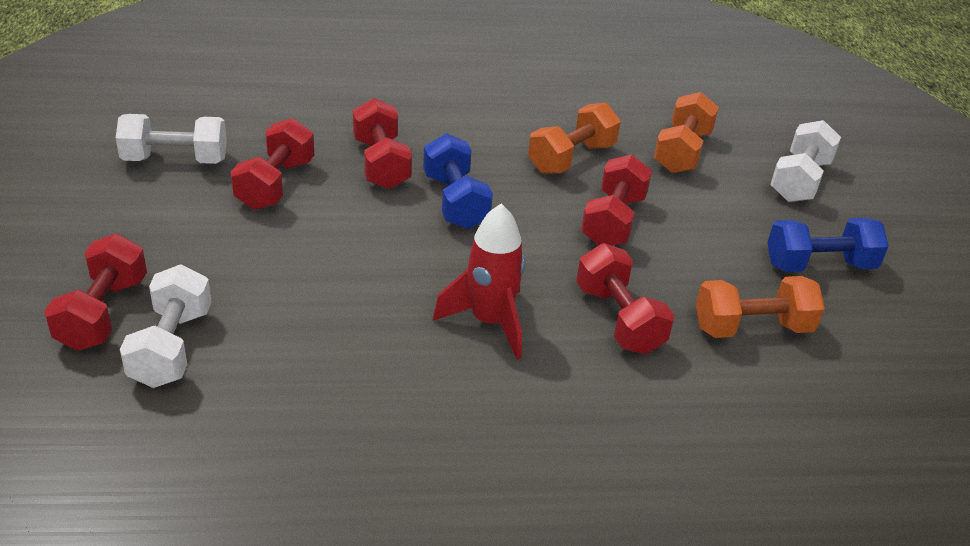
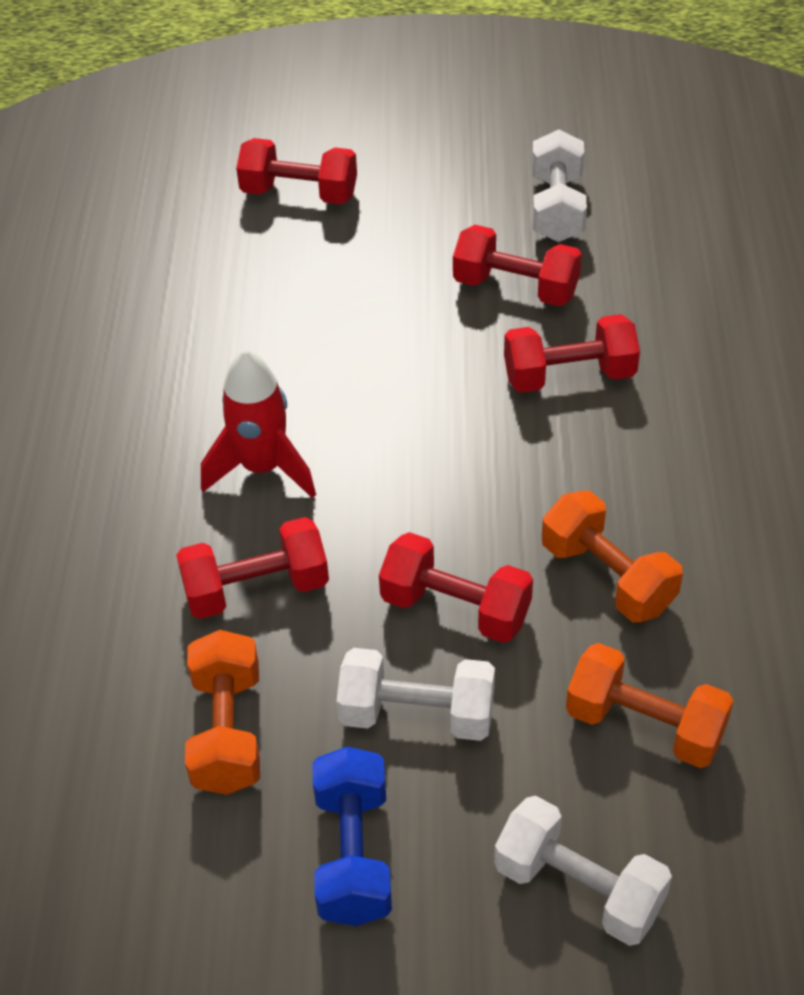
camera: 100 degrees right, 10 degrees up
(171, 347) = (248, 240): white dumbbell -> white dumbbell (417, 714)
(455, 201) = (491, 445): blue dumbbell -> none

